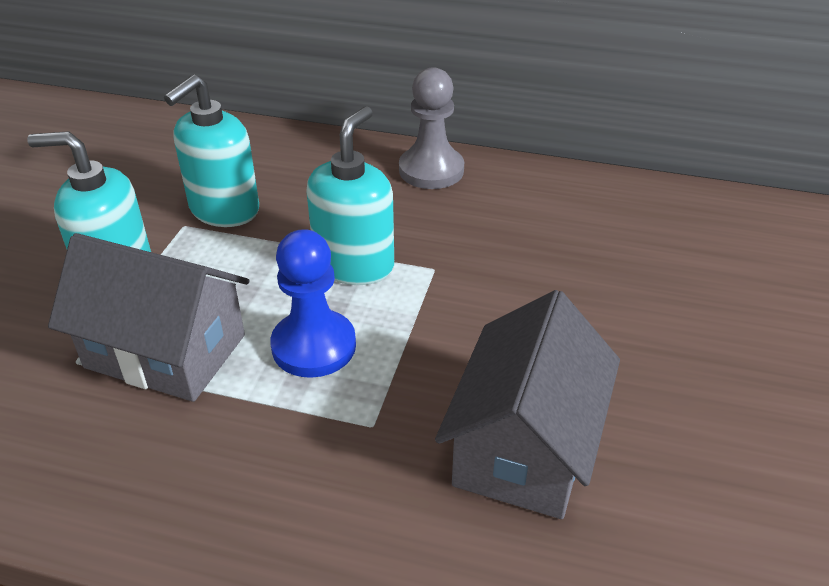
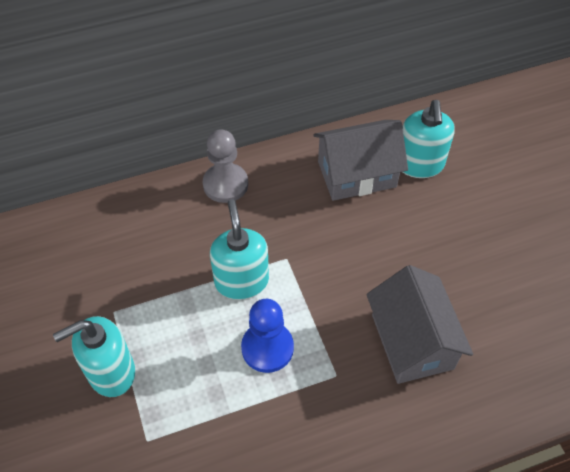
camera: 35 degrees left, 15 degrees up
(166, 351) = (191, 401): grey house -> grey house (357, 174)
(224, 210) = (127, 286): turquoise soap dispenser -> turquoise soap dispenser (419, 164)

